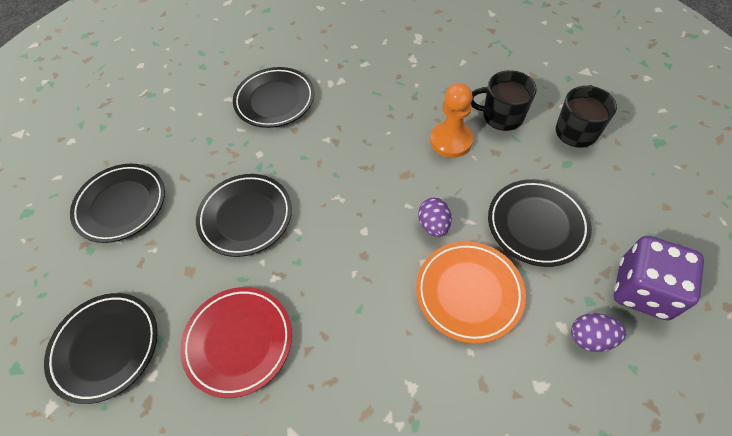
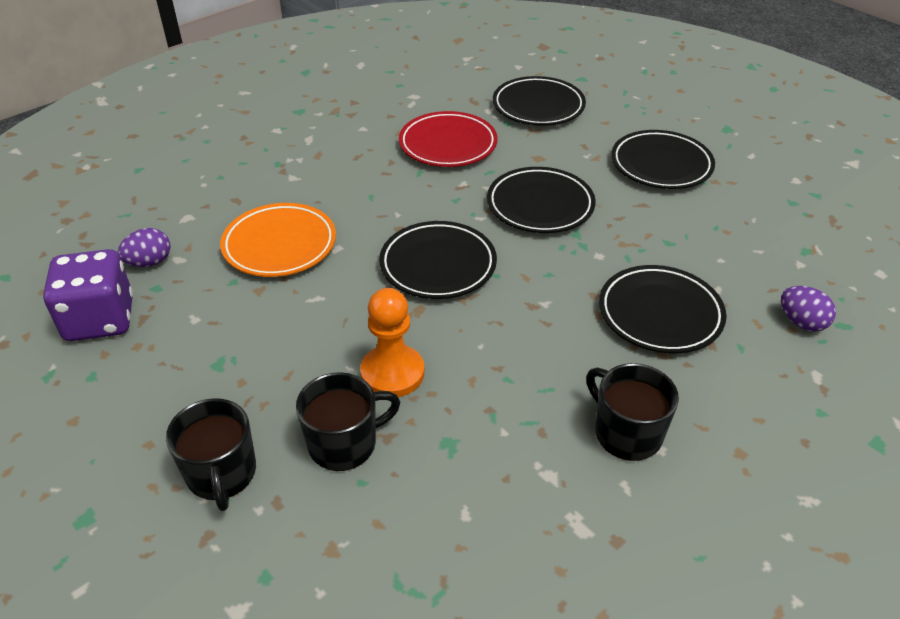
camera: 140 degrees right, 15 degrees down
(361, 58) = (626, 433): none -> black mug
(433, 225) = (349, 279): purple egg -> purple egg (801, 322)
(536, 224) = (235, 328): black plate -> black plate (438, 265)

